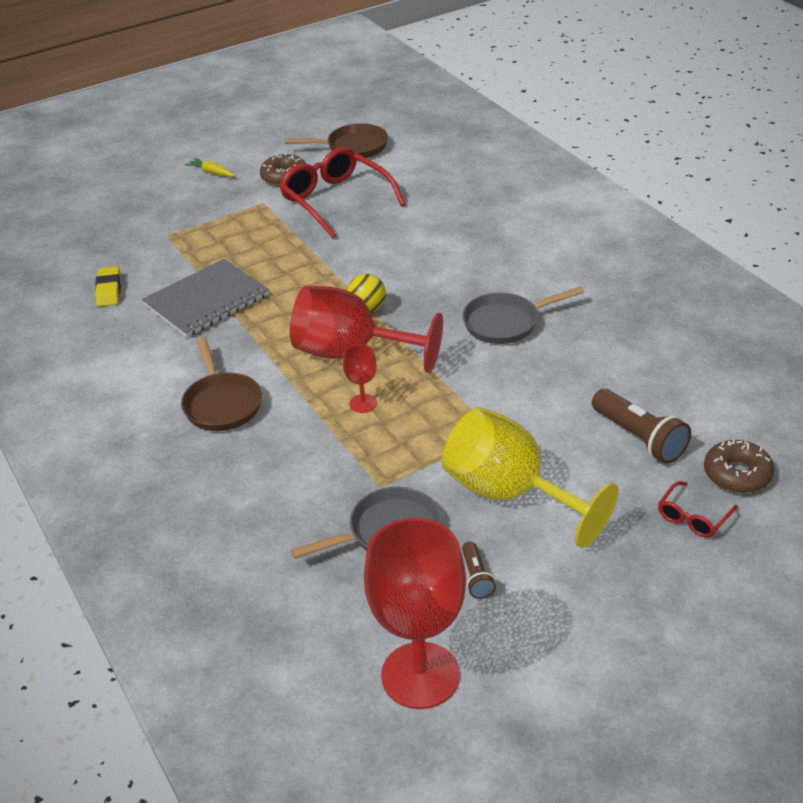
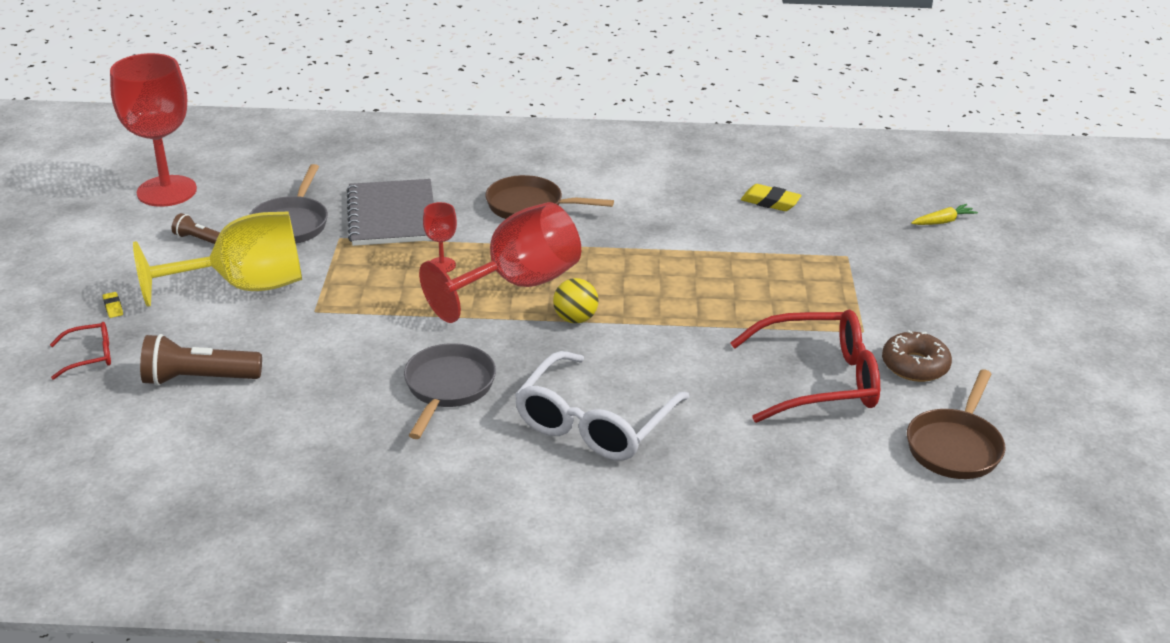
camera: 120 degrees right, 5 degrees down
(206, 301) = (694, 242): grey notebook -> grey notebook (392, 215)
(212, 173) = (972, 321): yellow carrot -> yellow carrot (942, 221)
(469, 255) = (595, 422): none -> white glasses
(627, 554) = (113, 307): none -> yellow eraser
(693, 517) = (89, 356): red glasses -> red glasses turned 90 degrees clockwise
(737, 474) = (85, 405): brown donut -> none

